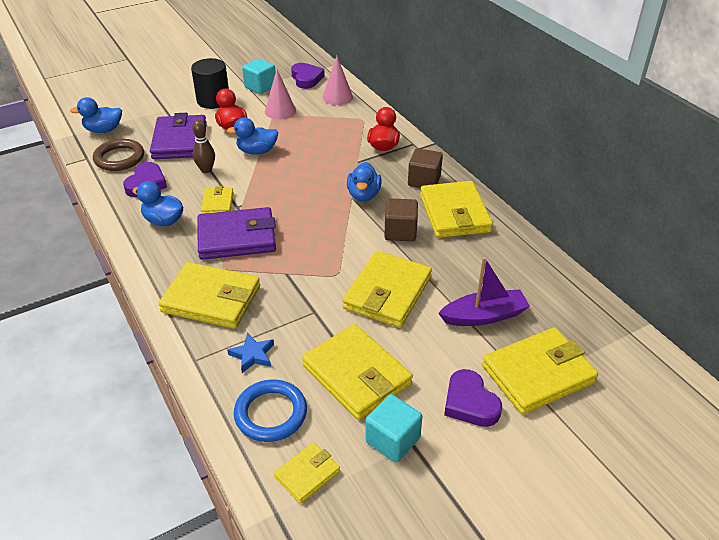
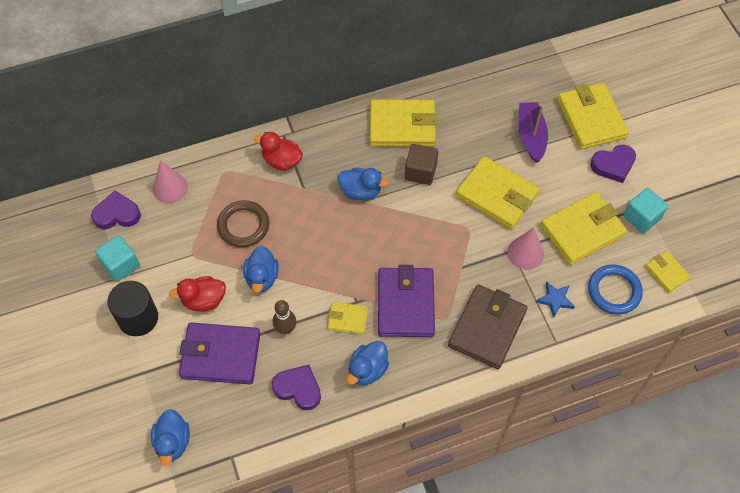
camera: 80 degrees left, 20 degrees up
(119, 158) = (240, 420): brown ring -> brown ring (243, 226)
(211, 299) = (487, 328): yellow wallet -> brown wallet
(280, 111) = (184, 248): pink cone -> pink cone (525, 253)
(424, 181) = (348, 138): brown cube -> none

